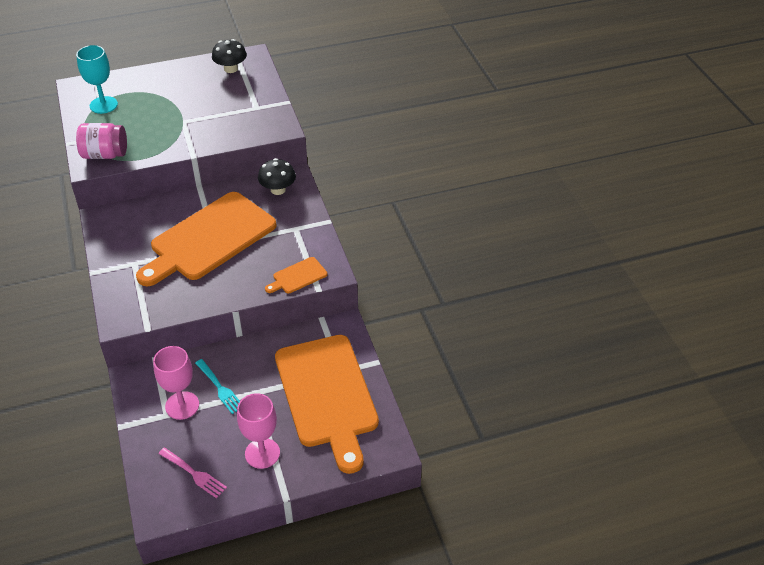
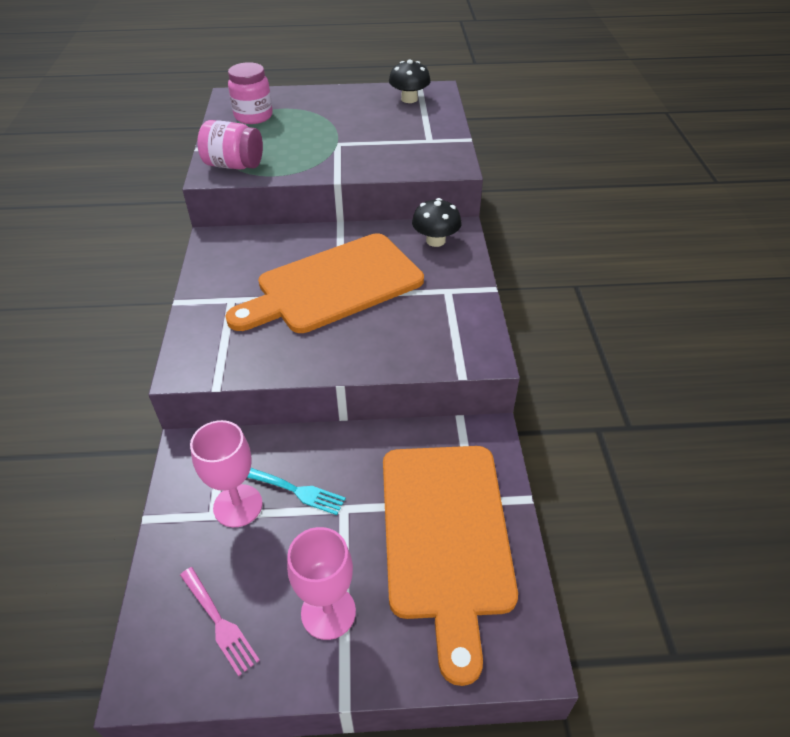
camera: 15 degrees right, 0 degrees up
(103, 105) = (253, 116): turquoise goblet -> pink jar
(220, 388) = (297, 491): turquoise fork -> turquoise fork turned 45 degrees counterclockwise
(298, 276) = (437, 353): orange cutting board -> none

